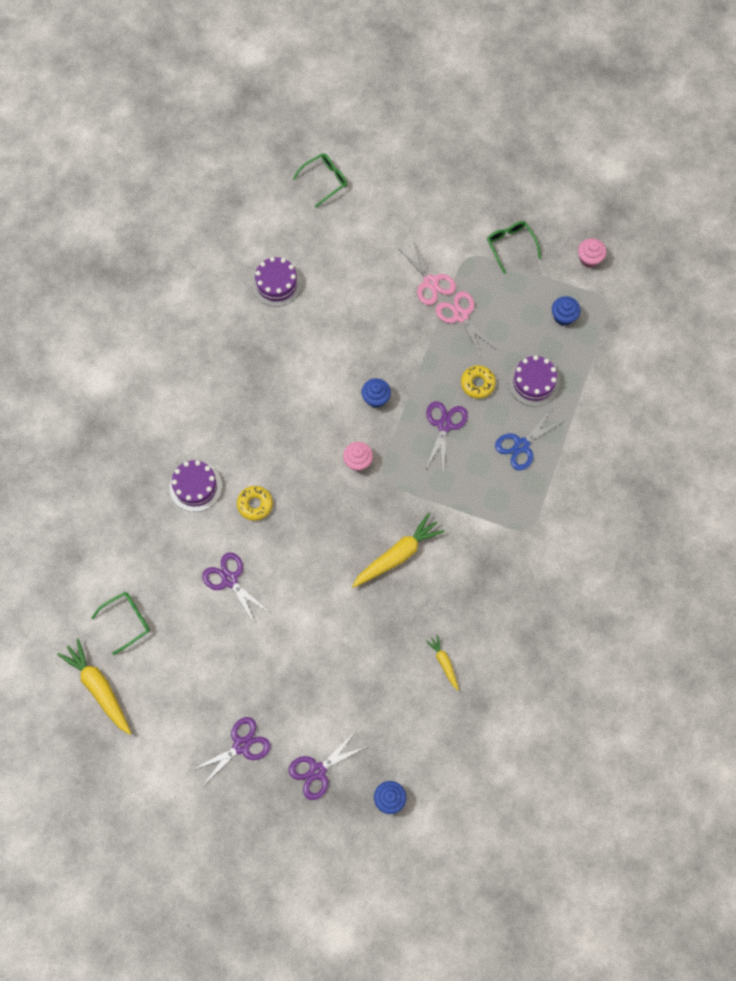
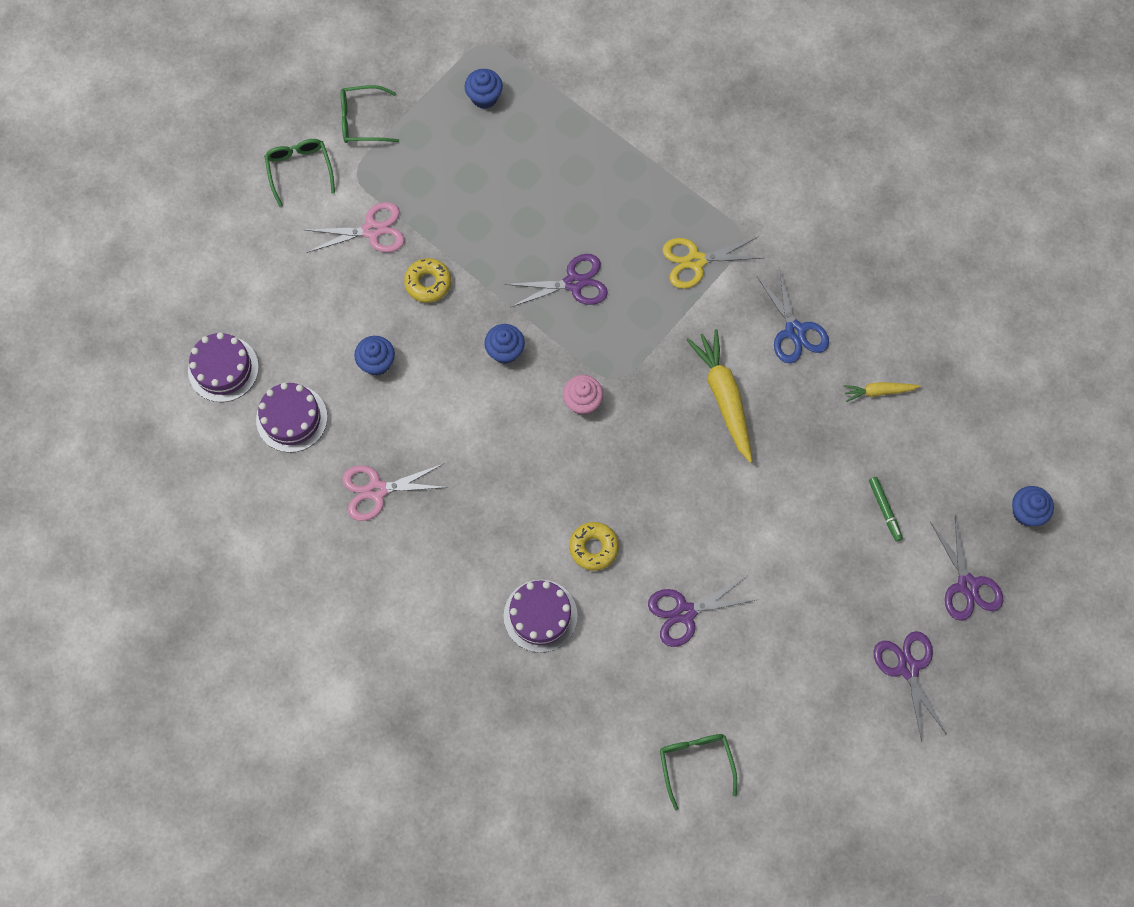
camera: 70 degrees left, 0 degrees up
(99, 688) = (775, 828): yellow carrot -> none
(324, 180) = (166, 308): green glasses -> green glasses (299, 170)
(336, 321) = (377, 363): none -> blue cupcake
(353, 694) = (884, 510): none -> green marker
(444, 425) = (573, 283): purple scissors -> purple scissors turned 135 degrees clockwise
(461, 316) = (433, 212): pink scissors -> pink scissors (377, 490)
(477, 383) = (533, 225): yellow donut -> yellow donut (428, 283)
(495, 501) = (695, 261): none -> yellow scissors
(521, 445) = (634, 205): blue scissors -> blue scissors (794, 331)
(533, 382) = (557, 162): purple cake -> purple cake (223, 369)
(589, 259) = (419, 40): pink cupcake -> none

